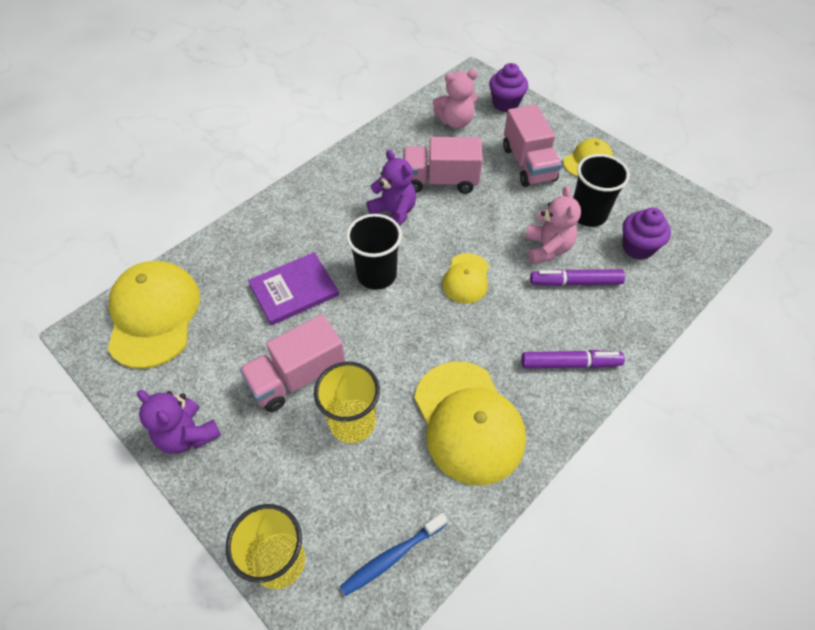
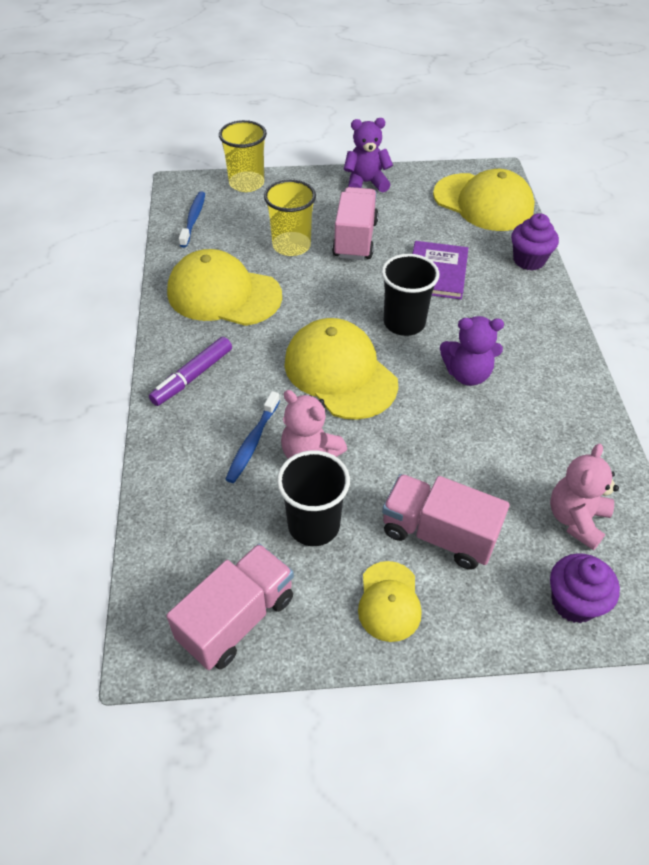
camera: 130 degrees right, 5 degrees down
(440, 181) = (481, 436): pink truck -> pink truck (237, 618)
(466, 278) = (340, 373): yellow cap -> yellow cap, size x1.87
(575, 282) = (252, 442): purple marker -> blue toothbrush
(637, 247) = (230, 528): purple cupcake -> purple cupcake (529, 260)

